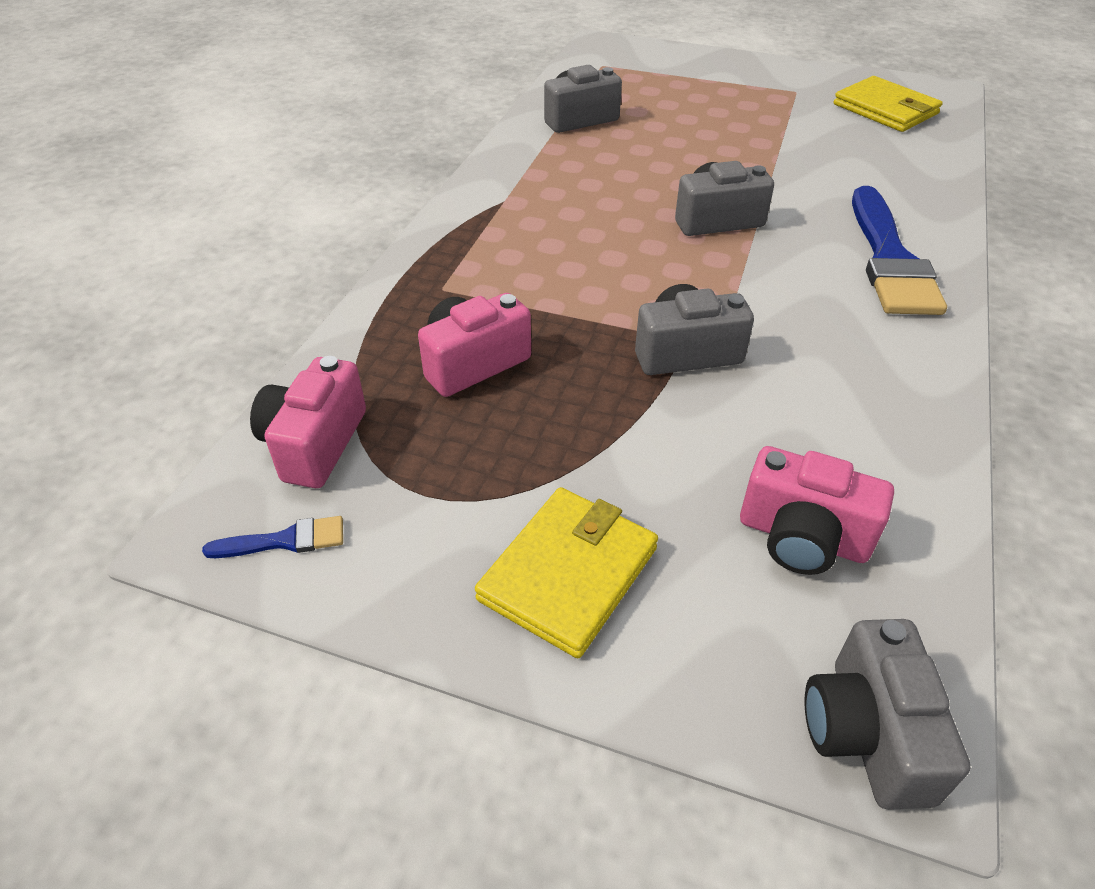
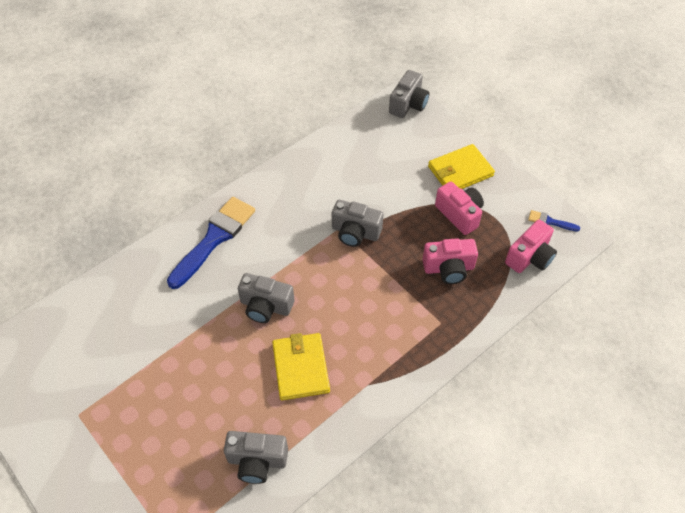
camera: 150 degrees left, 10 degrees up
(802, 537) = (379, 150): pink camera -> pink camera (459, 214)
(885, 109) = (52, 359): yellow wallet -> yellow wallet (301, 368)

